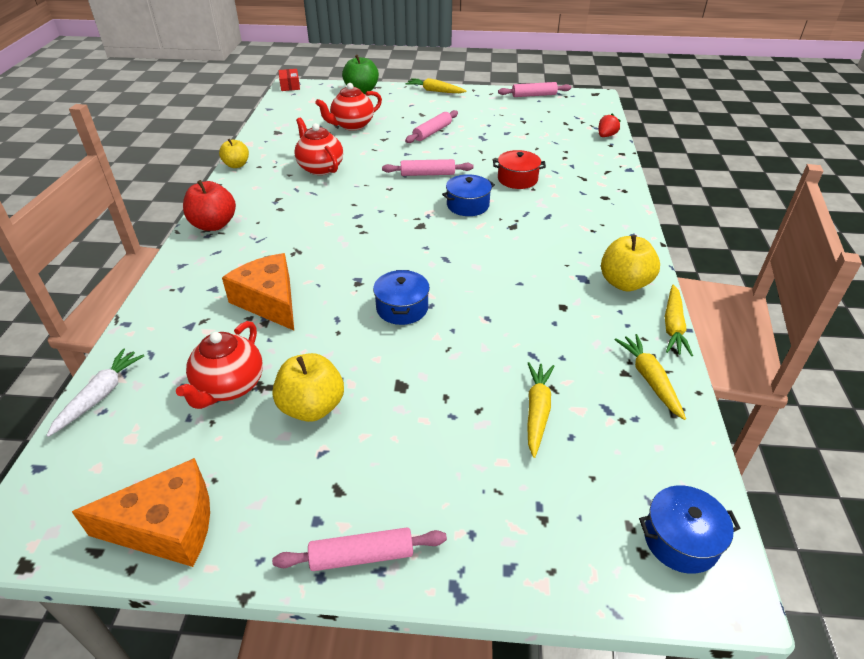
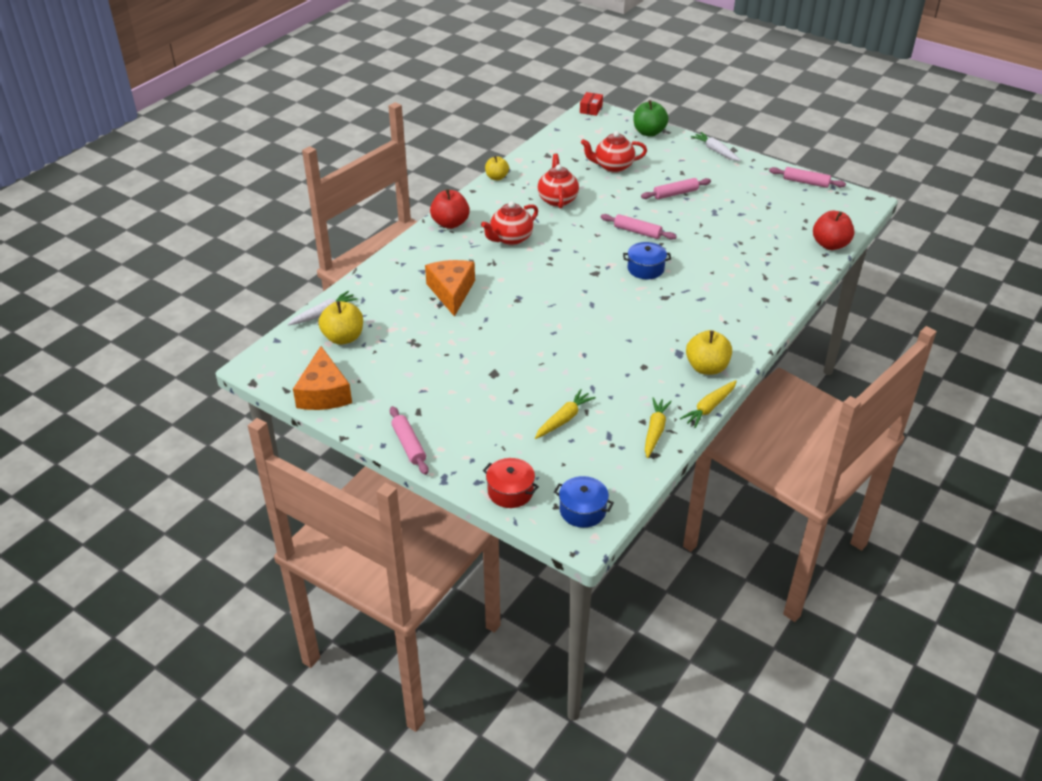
camera: 30 degrees right, 0 degrees up
(167, 526) = (324, 393): orange cheese -> orange cheese turned 60 degrees clockwise
(229, 387) = (395, 336): red teapot -> red teapot (510, 239)
(312, 407) = (434, 365): yellow apple -> yellow apple (343, 338)
(361, 555) = (409, 445): pink rolling pin -> pink rolling pin turned 45 degrees clockwise
(402, 308) = (533, 327): blue pot -> none
(435, 91) = (715, 151): yellow carrot -> white carrot
(517, 179) = (707, 260): red pot -> red pot (510, 491)
(606, 136) = (830, 244): red strawberry -> red apple

